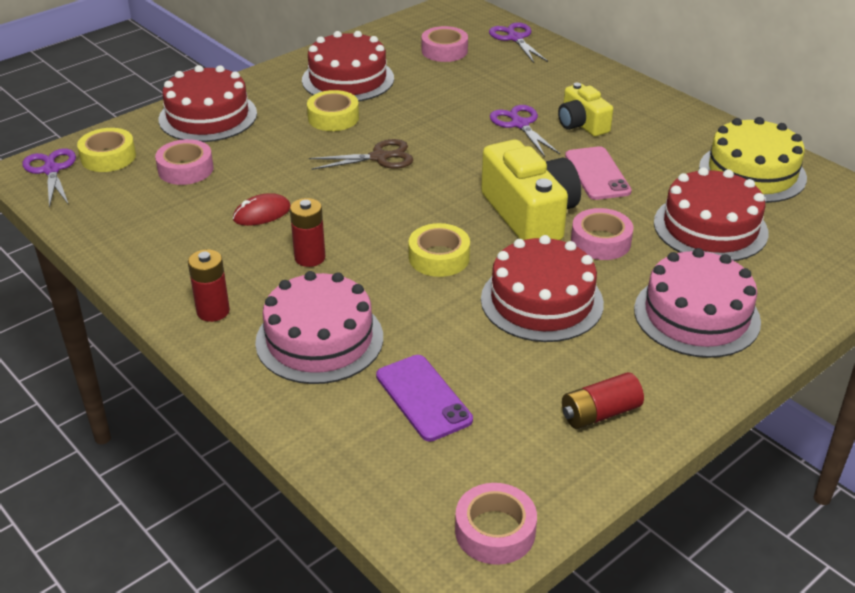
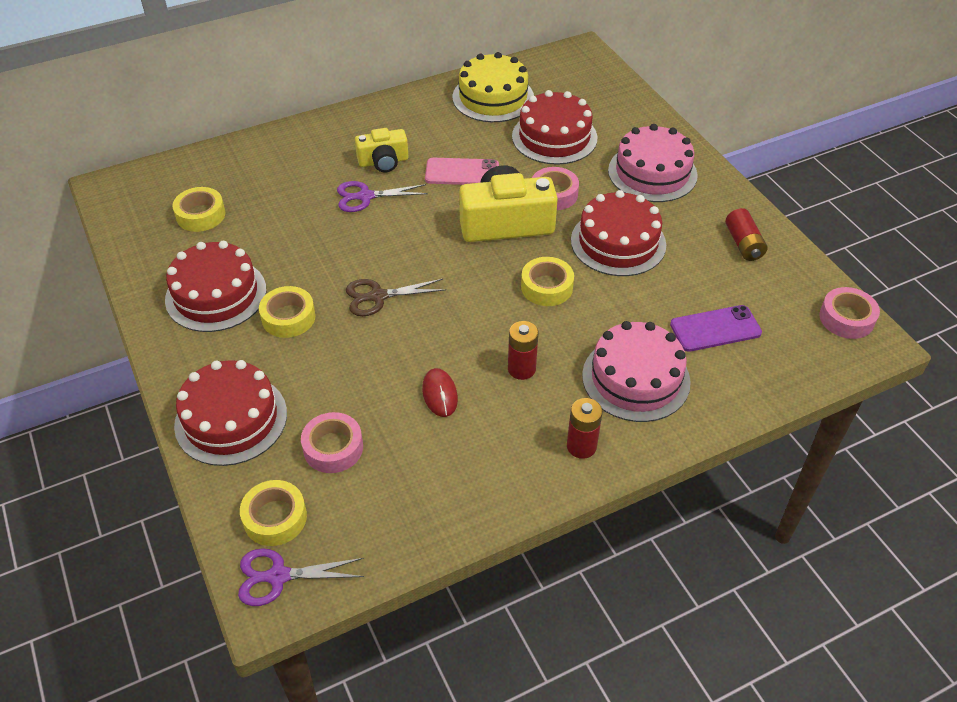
camera: 75 degrees left, 10 degrees up
(379, 157) = (378, 296): brown scissors -> brown scissors turned 105 degrees counterclockwise
(444, 51) = (200, 215): pink tape -> yellow tape
(515, 38) = (207, 164): purple scissors -> none

